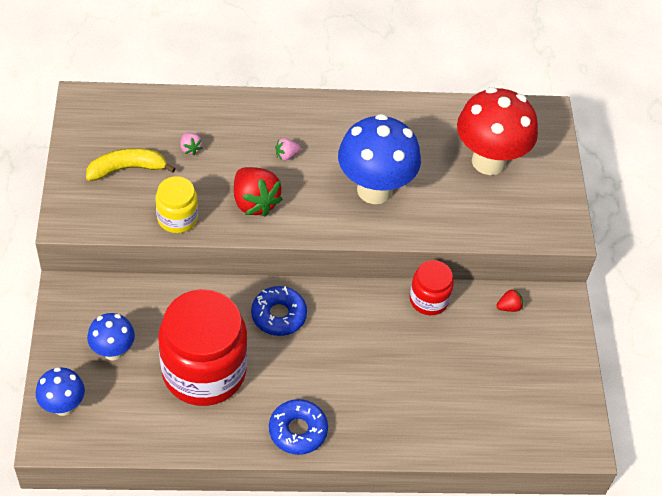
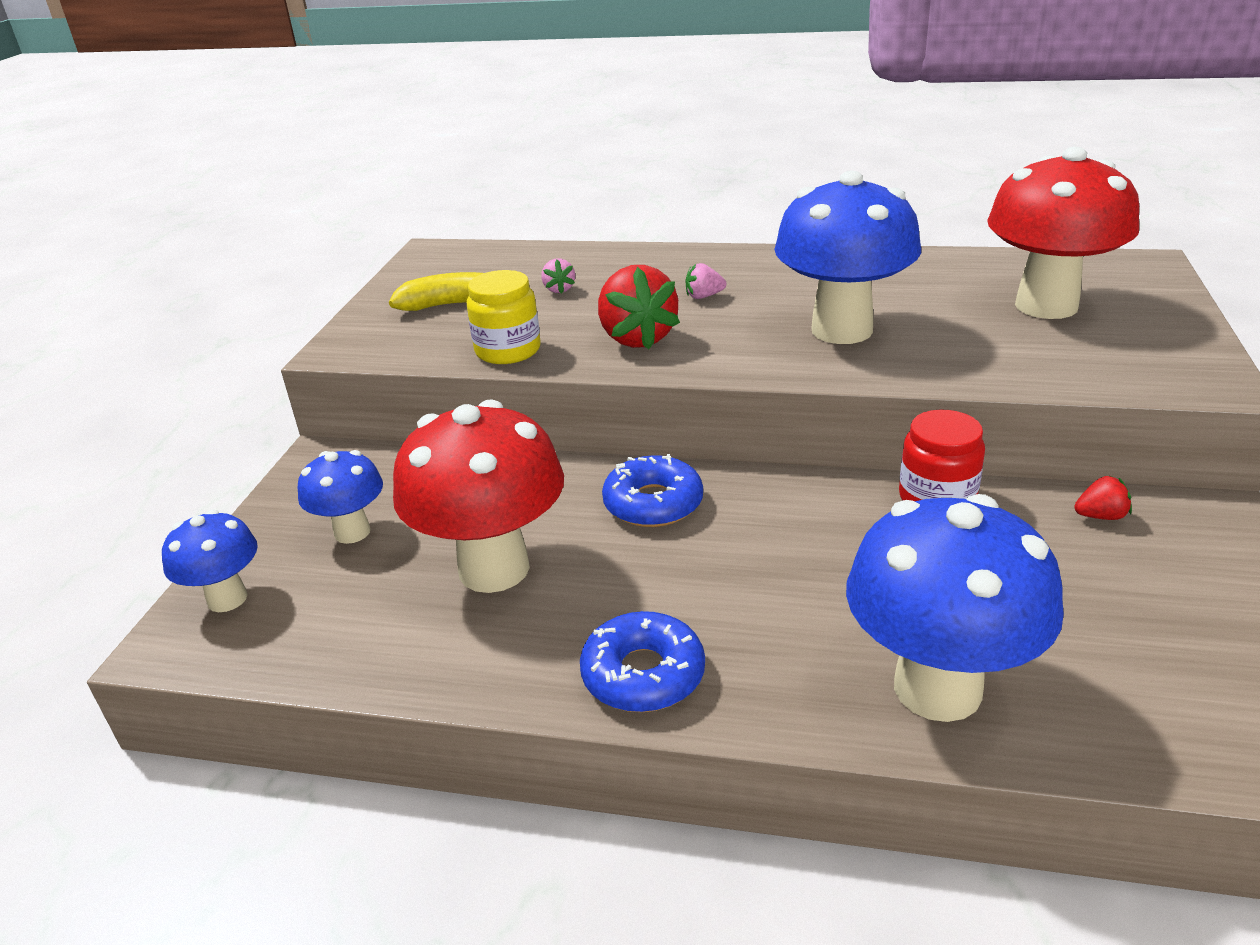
camera: 20 degrees right, 20 degrees down
(204, 371) = (494, 569): red jar -> red mushroom
(431, 424) = (937, 688): none -> blue mushroom

